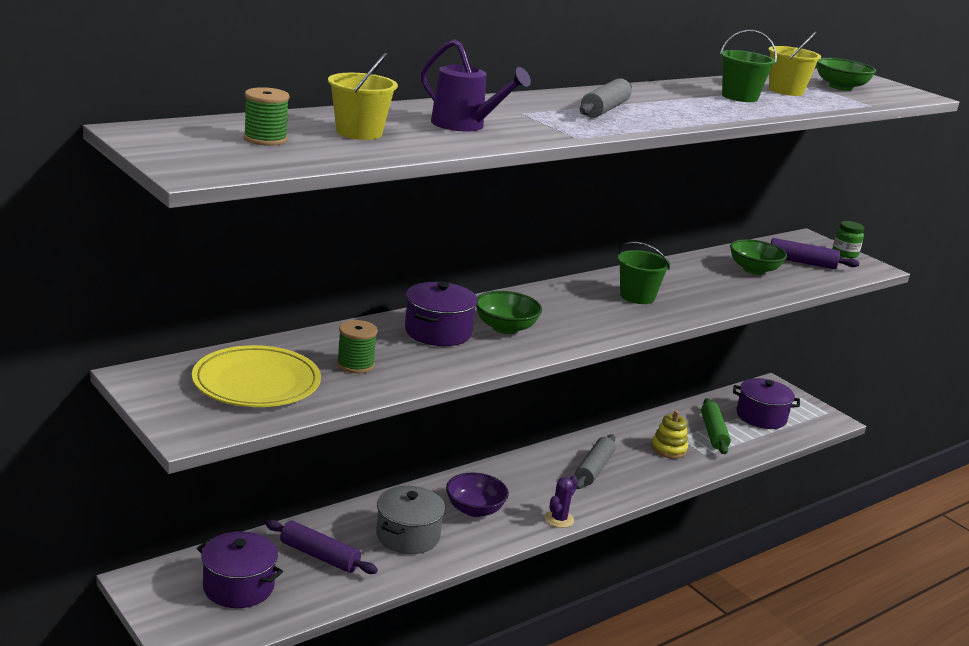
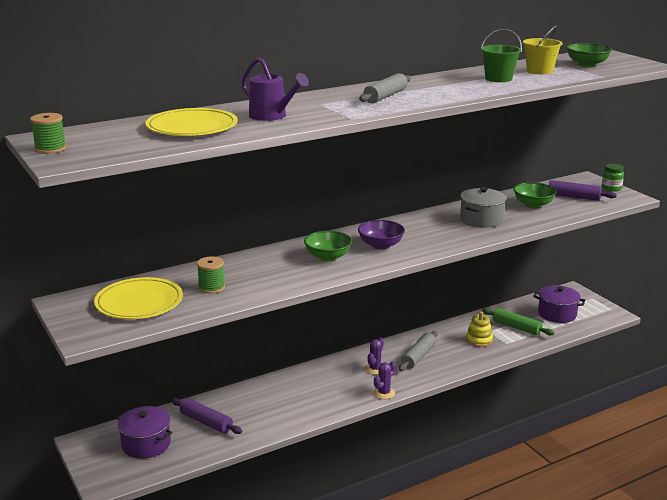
camera: 10 degrees right, 0 degrees up
(265, 139) = (123, 136): green spool -> green spool (50, 149)
(359, 132) = (192, 127): yellow bucket -> yellow plate
(408, 536) = (271, 407): grey pot -> grey pot (481, 219)
(438, 332) = (277, 262): purple pot -> none
(474, 509) = (323, 388): purple bowl -> purple bowl (380, 245)
(539, 485) = (375, 369): none -> purple cactus
(637, 296) = (435, 229): green bucket -> none
(713, 433) = (516, 327): green rolling pin -> green rolling pin turned 60 degrees counterclockwise

